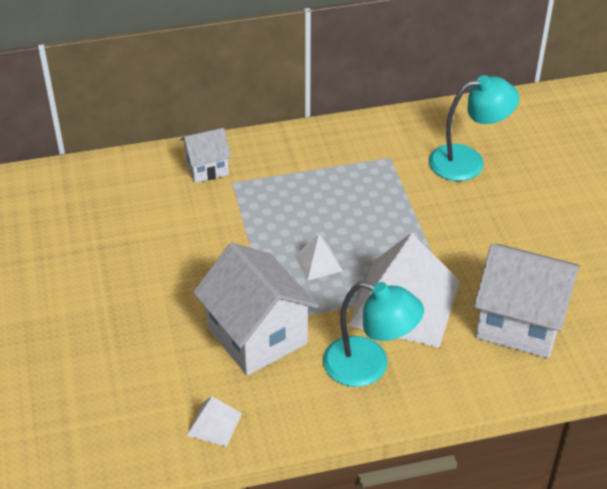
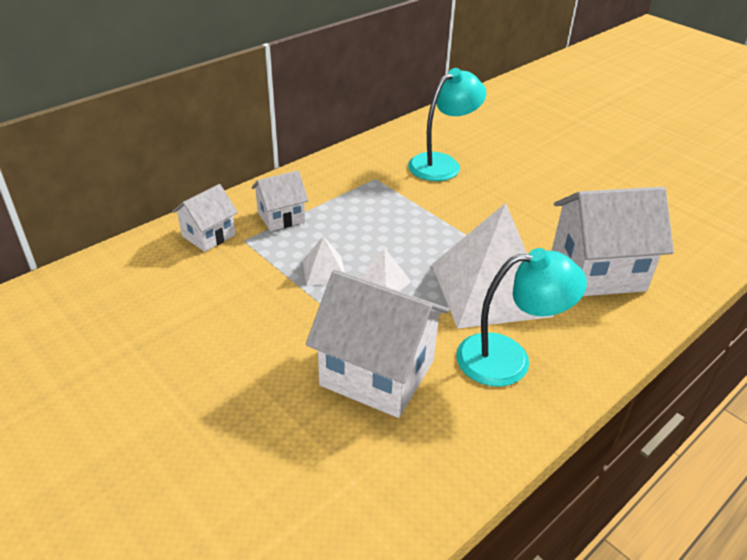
camera: 30 degrees left, 5 degrees down
(214, 424) = (404, 488): white pyramid -> white pyramid (324, 270)
(277, 170) = (281, 217): none -> white house

